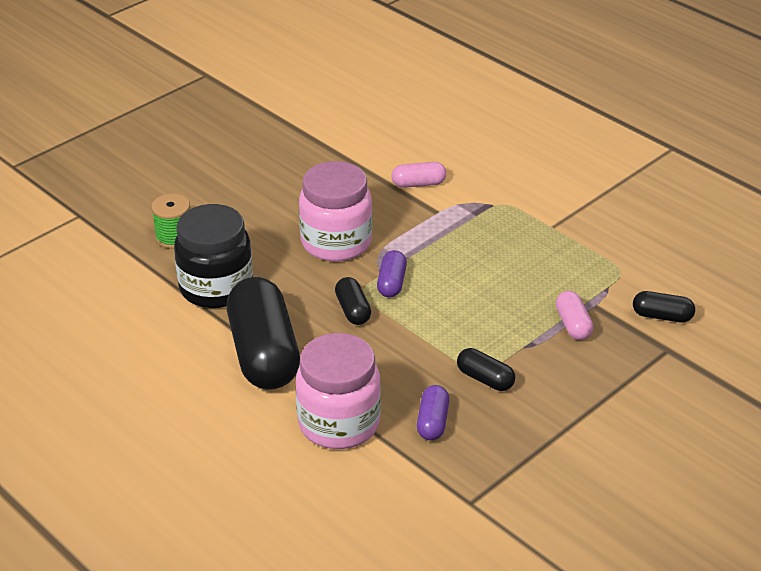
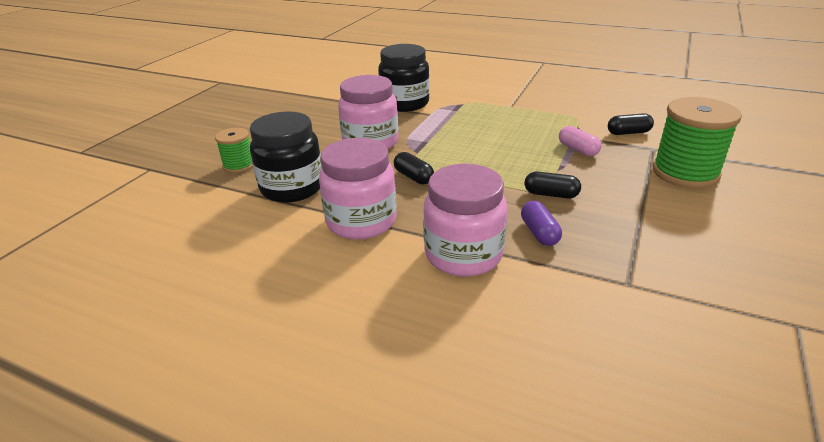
camera: 20 degrees left, 5 degrees down
(264, 354) = (361, 221): black capsule -> pink jar
(391, 283) = (430, 155): purple capsule -> none
(418, 184) = (405, 103): pink capsule -> black jar
(667, 396) = (685, 173): none -> green spool

